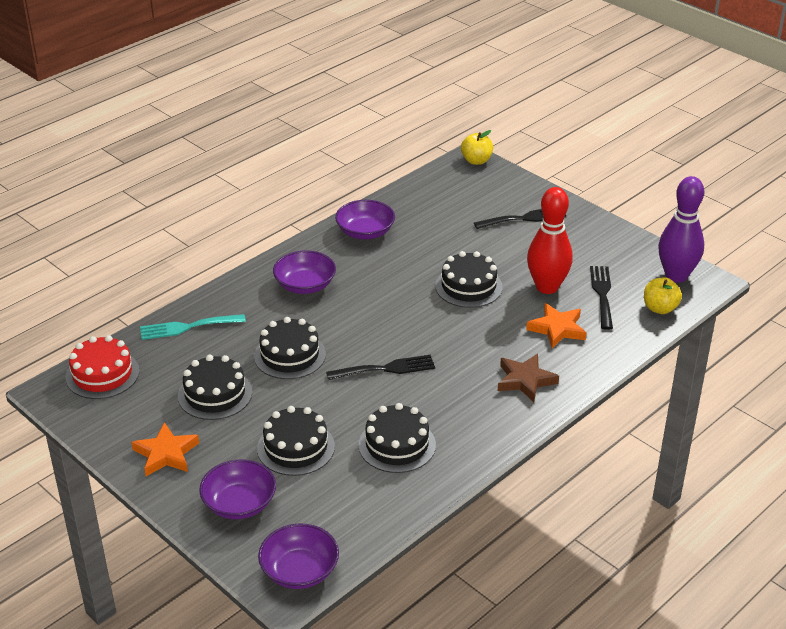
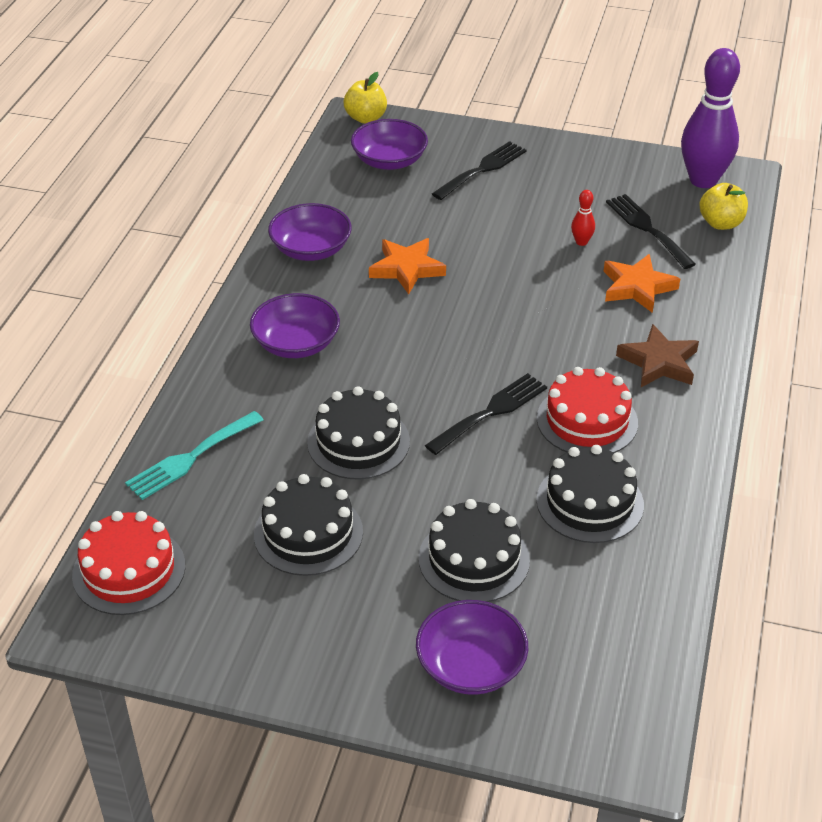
camera: 30 degrees left, 5 degrees up
(166, 454) = (316, 642): orange star -> orange star (406, 269)
(299, 570) = (623, 718): purple bowl -> purple bowl (389, 161)
(442, 397) = (587, 420): none -> red cake
(468, 286) = (494, 273): black cake -> none
(547, 287) = (581, 242): red bowling pin -> red bowling pin, size x0.41

